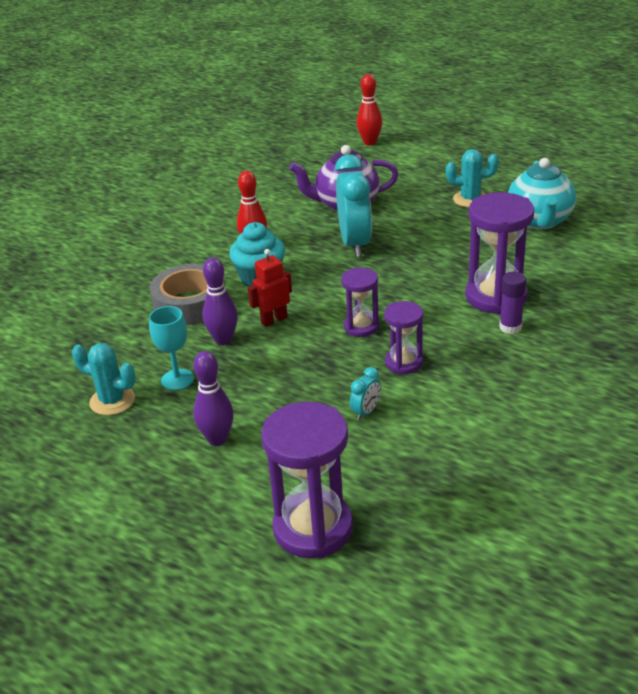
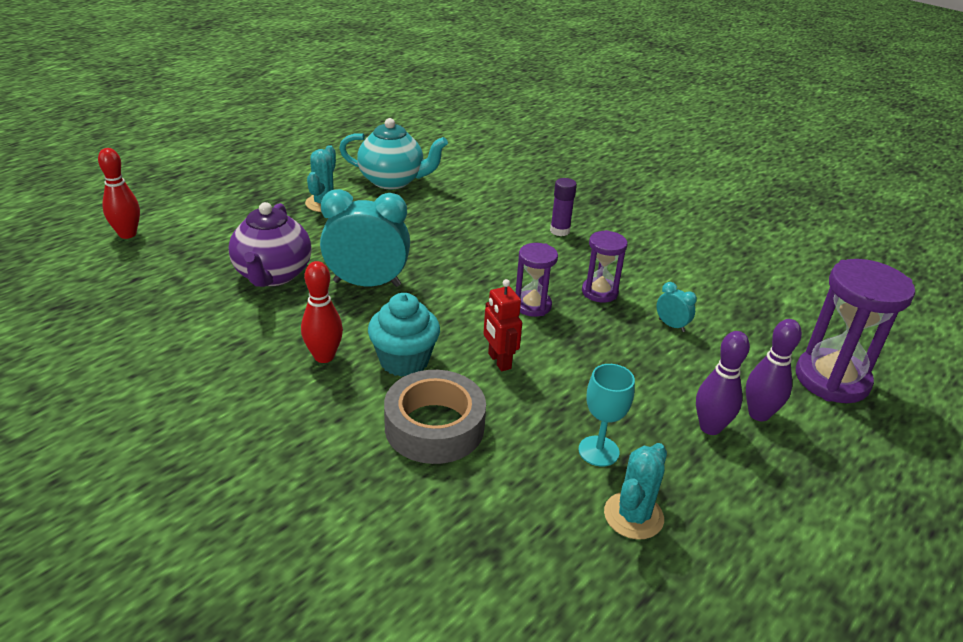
camera: 85 degrees left, 0 degrees up
(223, 340) = (526, 405): purple bowling pin -> purple bowling pin (759, 414)
(496, 297) = (509, 227): purple hourglass -> none

